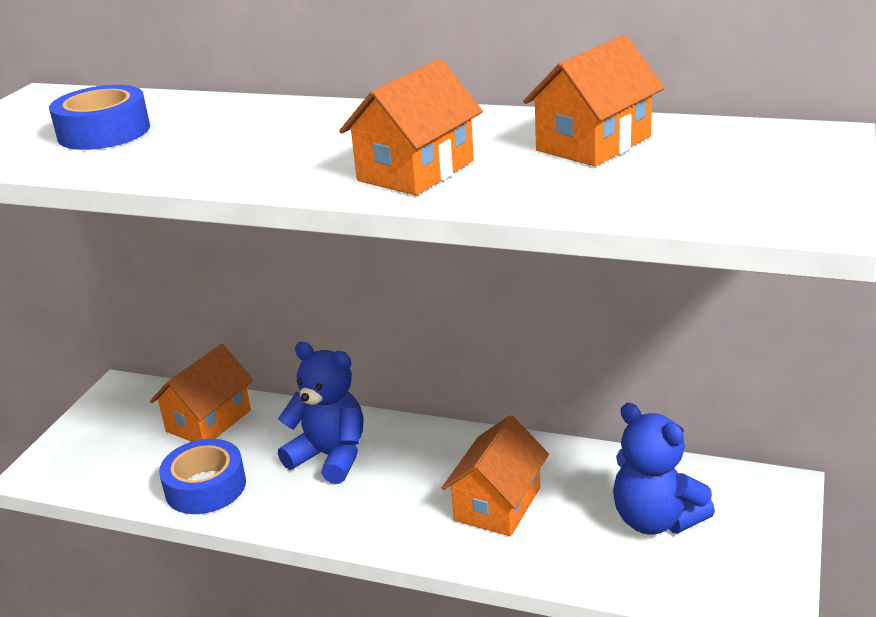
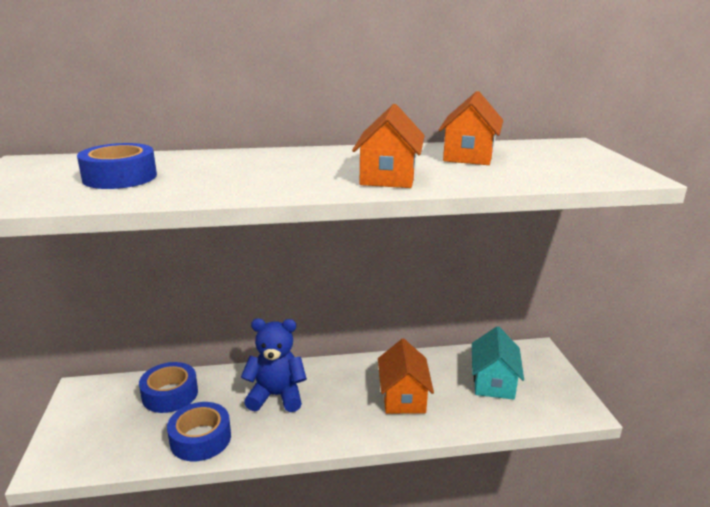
camera: 30 degrees left, 5 degrees down
(208, 421) = (170, 394): orange house -> blue tape
(655, 520) = (493, 382): blue teddy bear -> turquoise house

